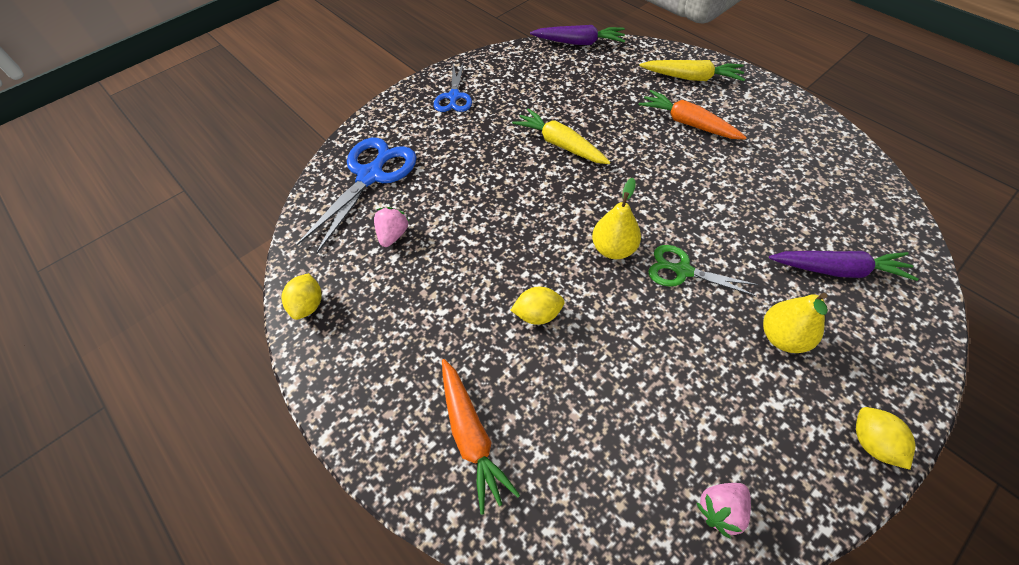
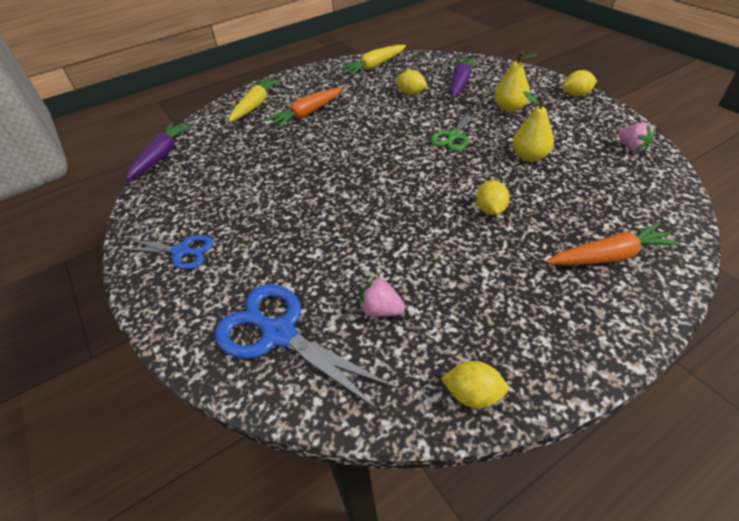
camera: 80 degrees left, 10 degrees down
(560, 144) = (298, 180): yellow carrot -> yellow carrot (374, 66)
(613, 249) = (428, 164): yellow pear -> yellow pear (529, 156)
(779, 214) = (411, 93): none -> yellow lemon

